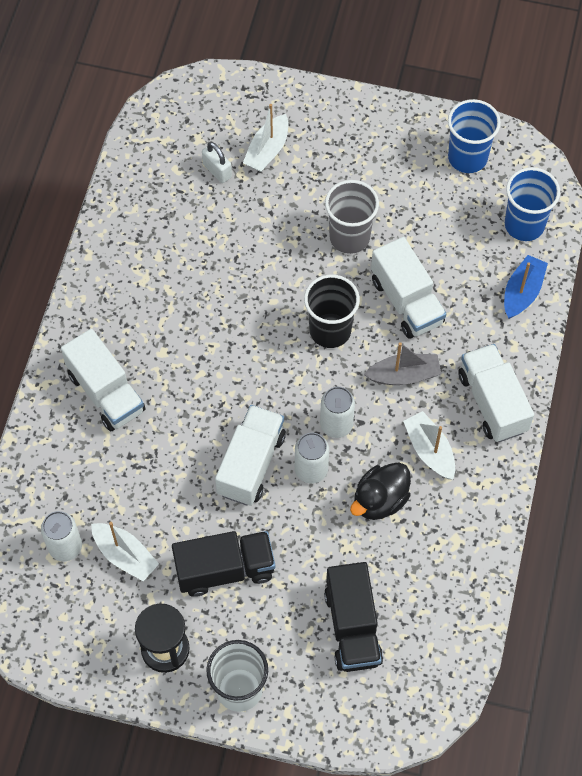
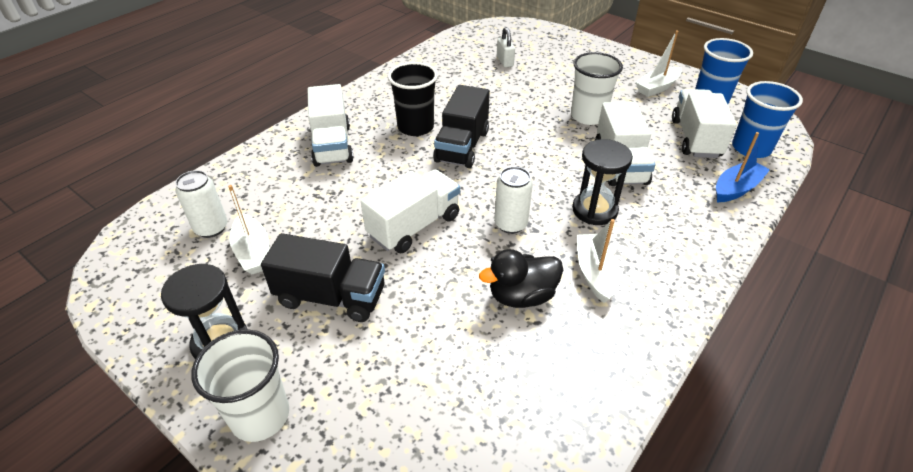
camera: 25 degrees right, 20 degrees down
(267, 150) = (548, 61): white boat -> white boat (657, 87)
(311, 470) = (467, 248): white can -> none
(330, 330) = (541, 162): black cup -> black cup (415, 127)
(349, 237) = (588, 116): grey cup -> white cup
(352, 627) = (425, 404): black truck -> black truck (462, 146)
(404, 375) = (594, 210): grey boat -> black hourglass
(492, 402) = (678, 257): white truck -> white truck (695, 138)

